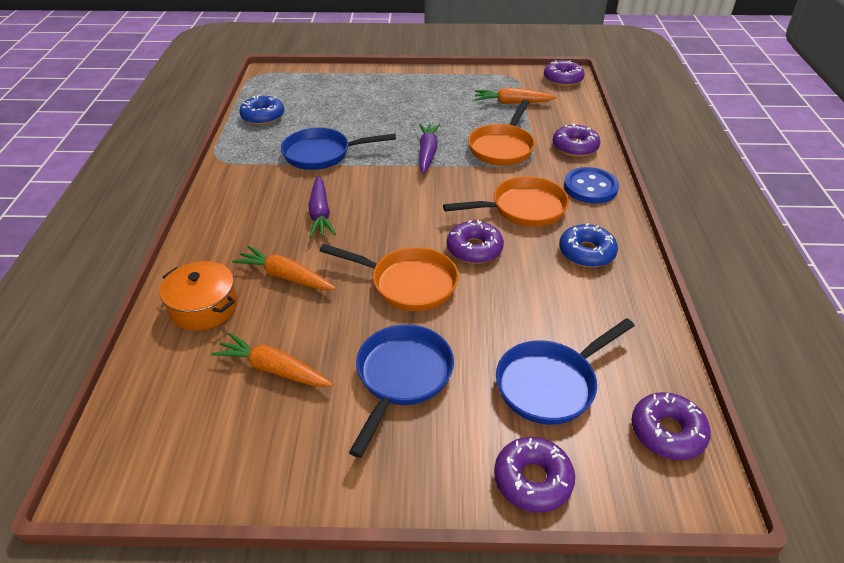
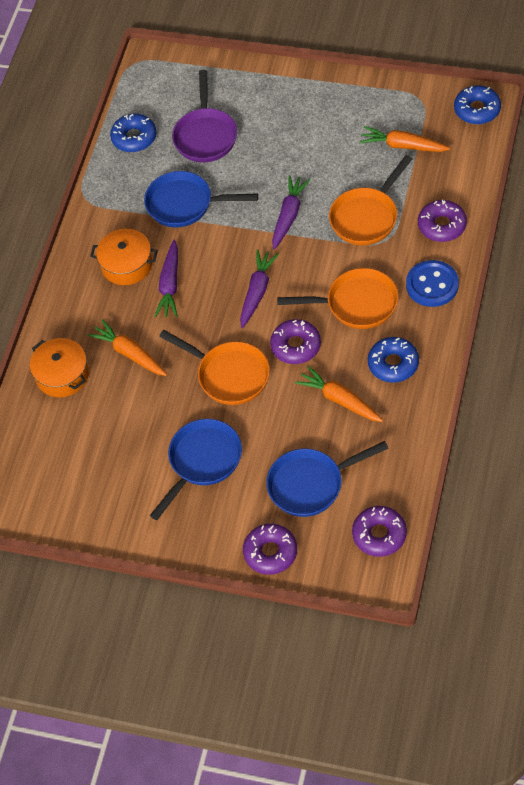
camera: 20 degrees right, 15 degrees up
(269, 202) = (127, 265): none -> orange pot
(274, 369) = (110, 440): orange carrot -> orange carrot (340, 400)
(331, 110) = (205, 136): none -> purple pan
(416, 210) = (257, 292): none -> purple carrot
(563, 79) = (477, 110): purple donut -> blue donut

